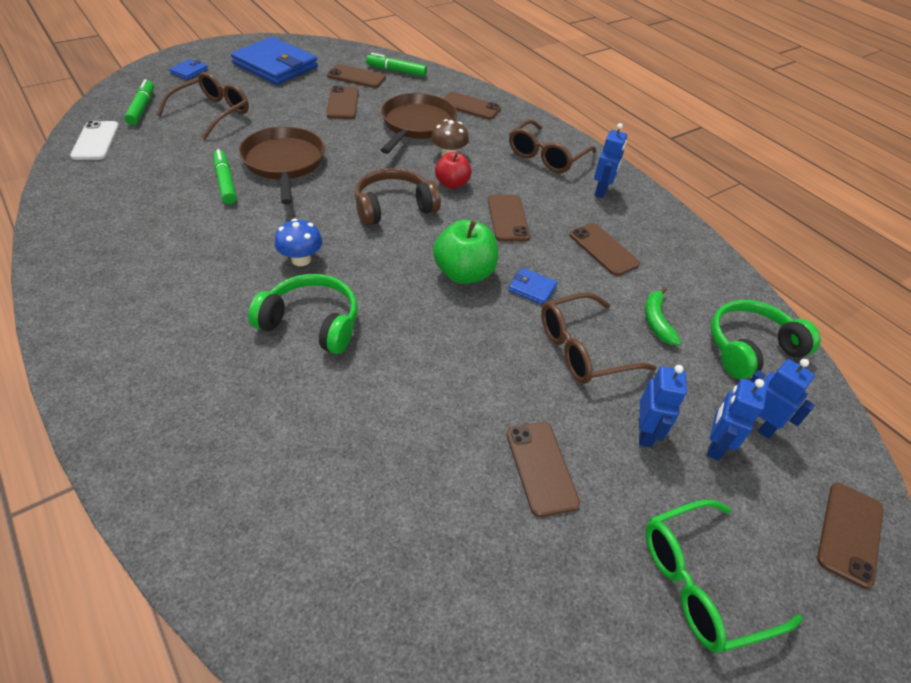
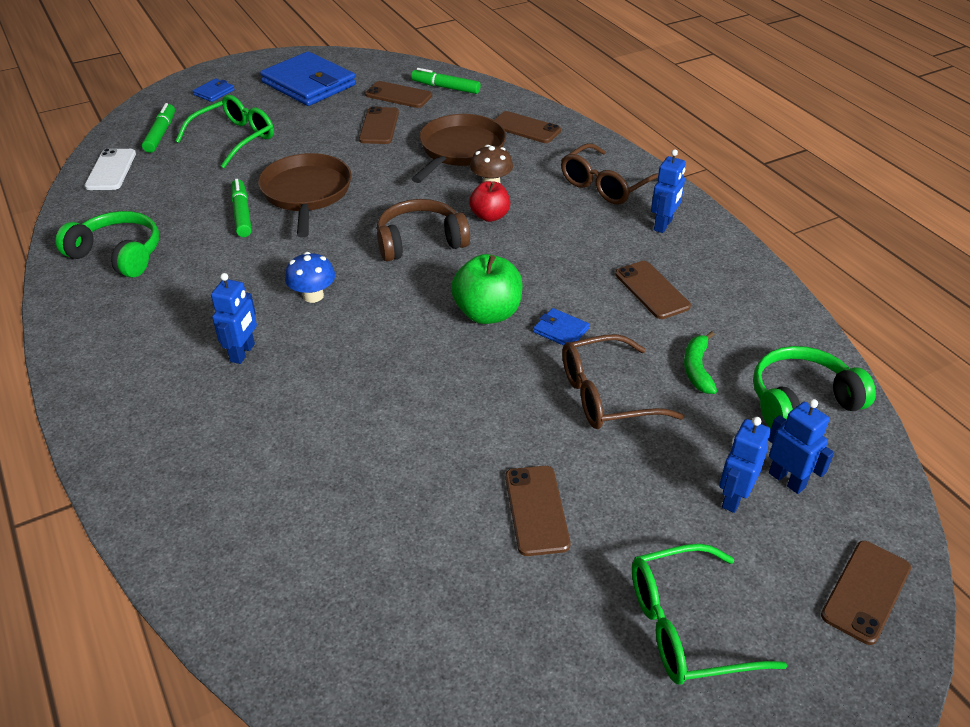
camera: 10 degrees right, 5 degrees down
(212, 113) = (235, 138): brown glasses -> green glasses
(312, 323) = (316, 360): green headphones -> green headphones (118, 254)
(508, 218) = (547, 255): brown phone -> none
(645, 433) = (657, 482): blue robot -> blue robot (243, 353)

